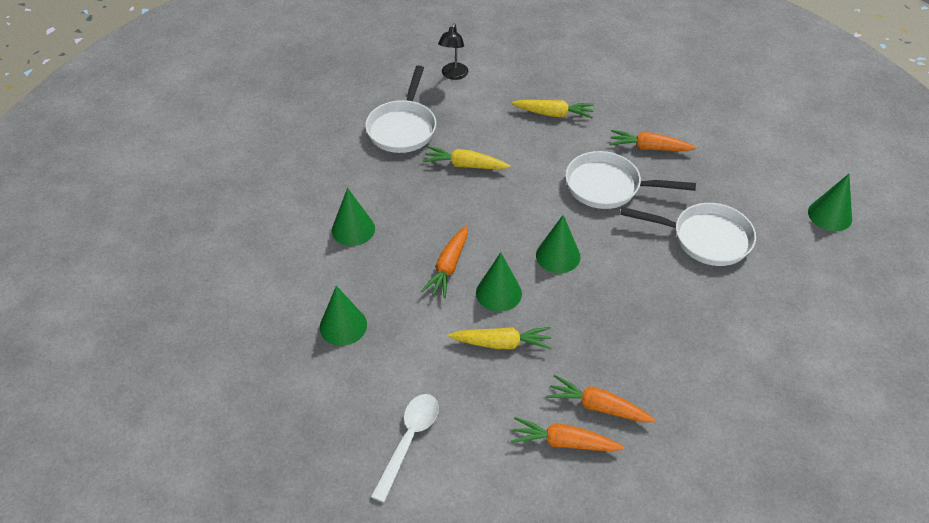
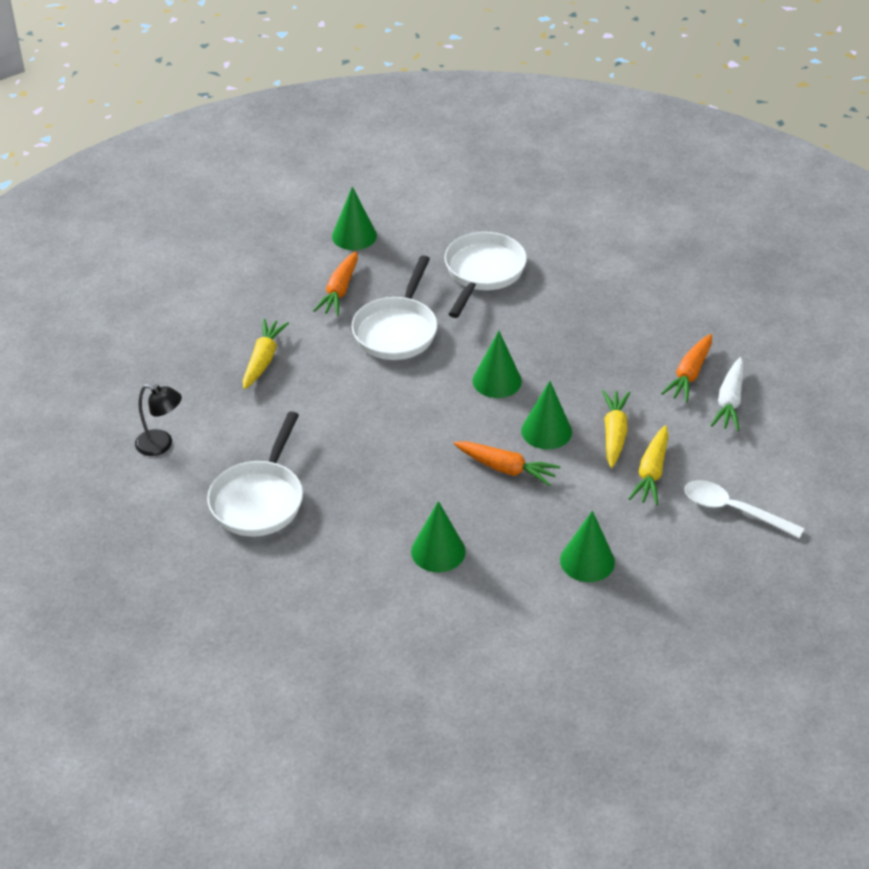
camera: 85 degrees left, 5 degrees down
(403, 128) = (259, 500): white pan -> white pan turned 90 degrees clockwise
(464, 165) = (341, 445): yellow carrot -> yellow carrot (651, 473)
(563, 442) = (729, 402): orange carrot -> white carrot
(829, 215) = (460, 187): green cone -> green cone (354, 236)

